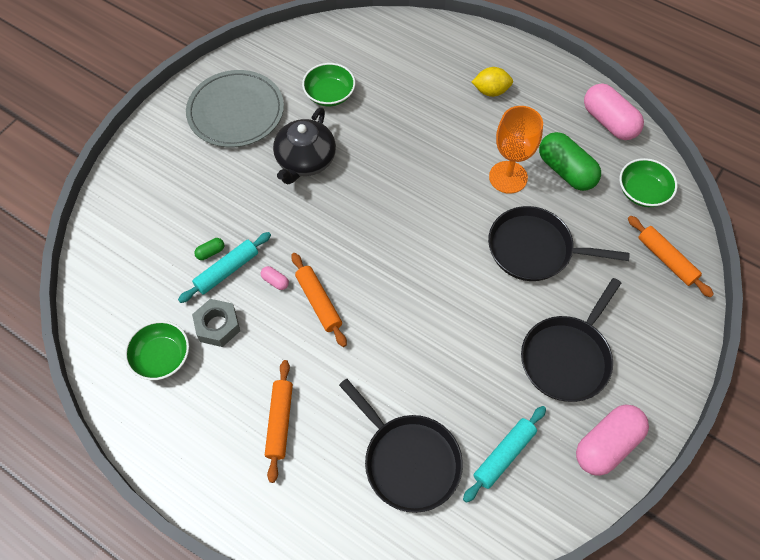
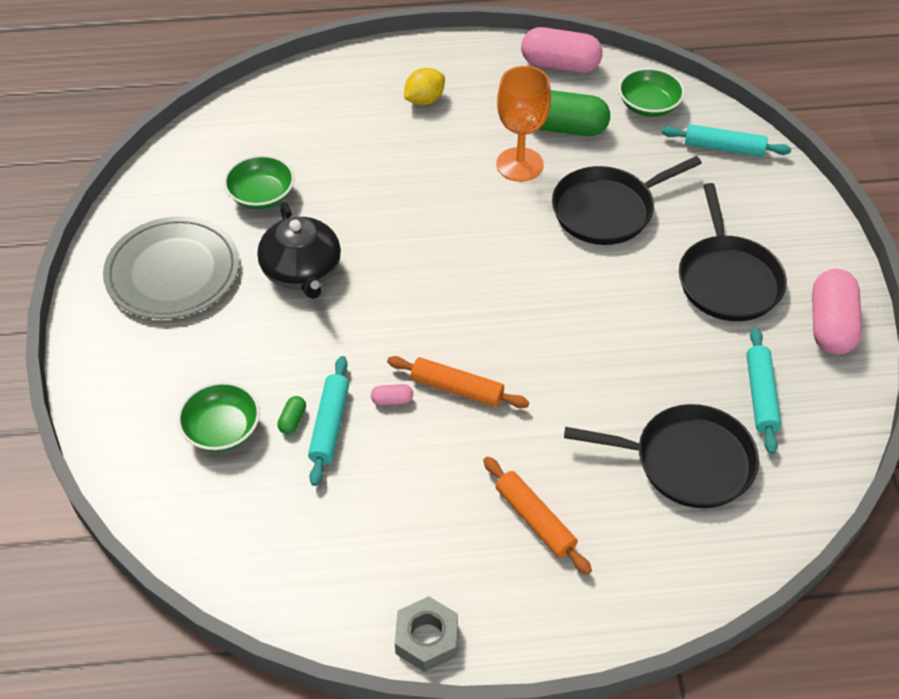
camera: 40 degrees left, 10 degrees down
(162, 357) = (348, 553): green bowl -> green bowl (222, 429)
(217, 326) = (376, 482): grey nut -> grey nut (426, 639)
(666, 259) = (724, 148): orange rolling pin -> turquoise rolling pin

